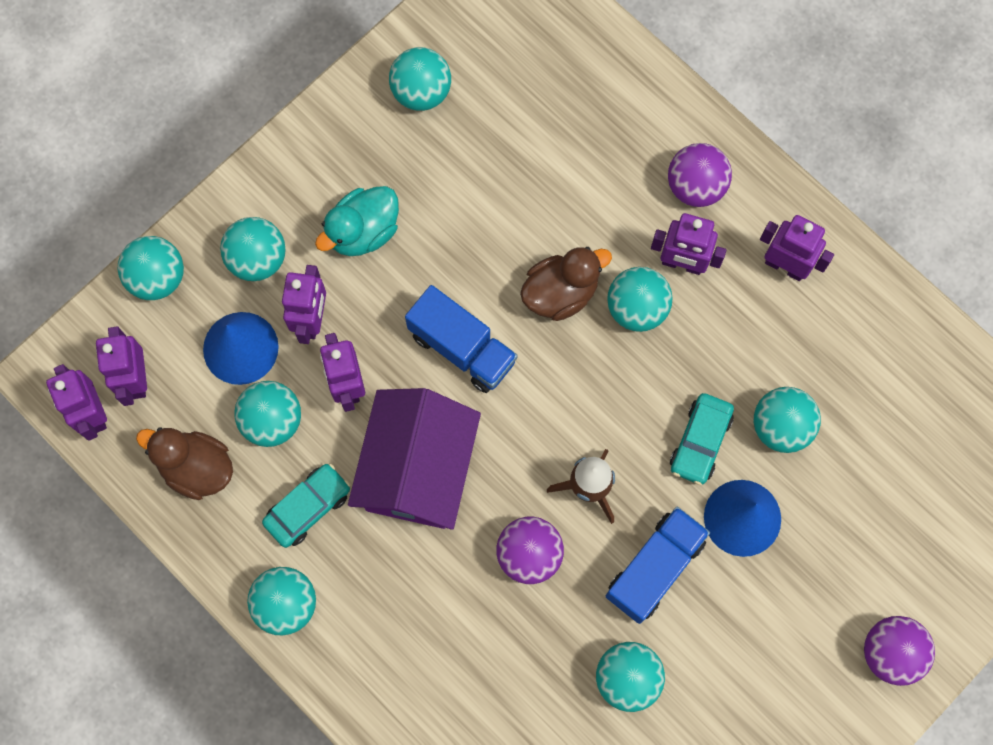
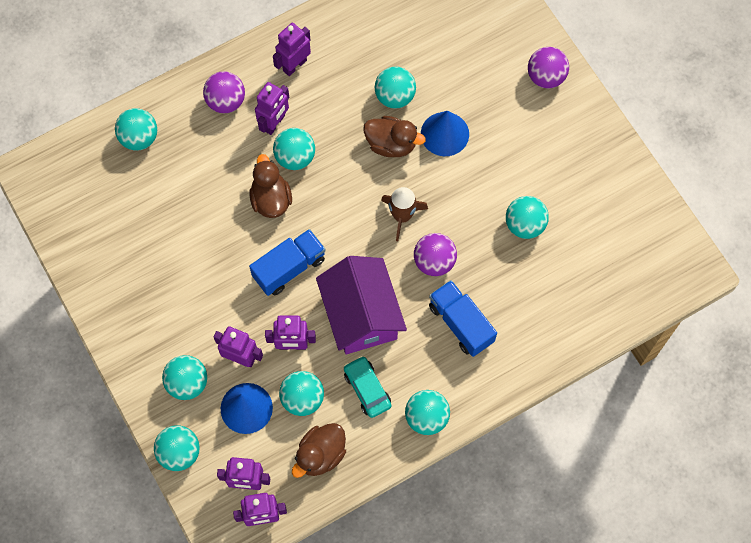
camera: 75 degrees left, 5 degrees down
(363, 231) = (190, 310): turquoise duck -> none
(417, 469) = (361, 315): purple house -> purple house turned 45 degrees clockwise
(421, 92) = (104, 250): turquoise ball -> turquoise ball (139, 138)
(654, 568) = (462, 191): blue truck -> blue truck (461, 323)
(700, 442) = (391, 144): turquoise car -> brown duck

